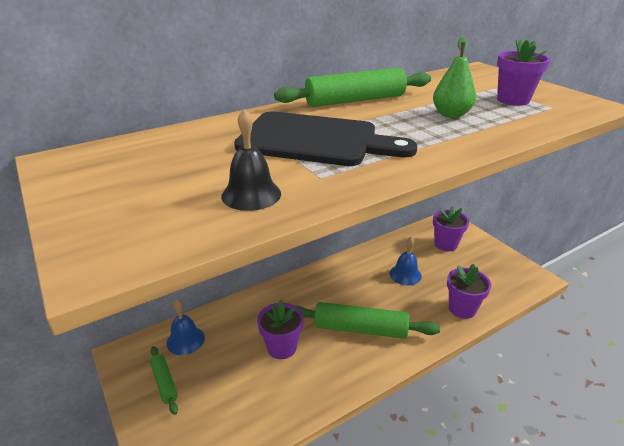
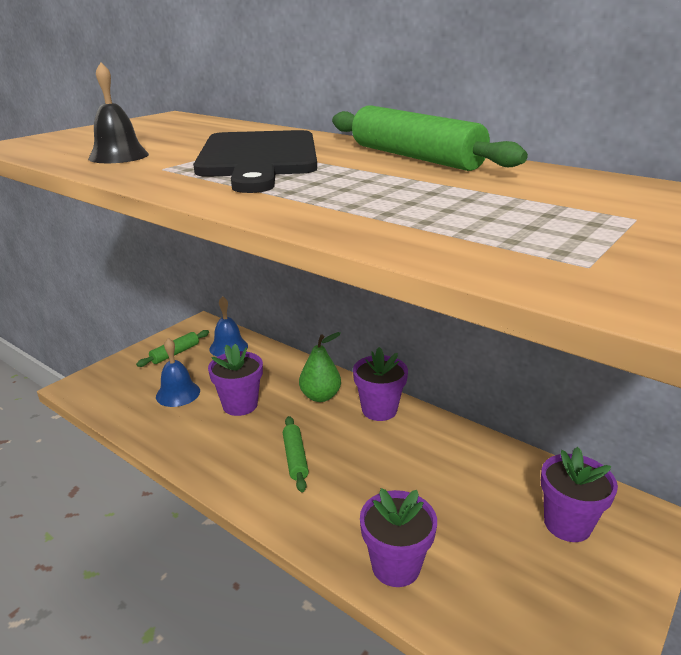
camera: 70 degrees right, 5 degrees down
(360, 329) = (295, 458): green rolling pin -> green rolling pin, size x0.52
(405, 274) = (437, 483): blue bell -> blue bell (178, 393)
(451, 115) = (422, 199): green pear -> green pear (320, 396)
(513, 100) = (578, 233): purple flower pot -> purple flower pot (379, 410)

